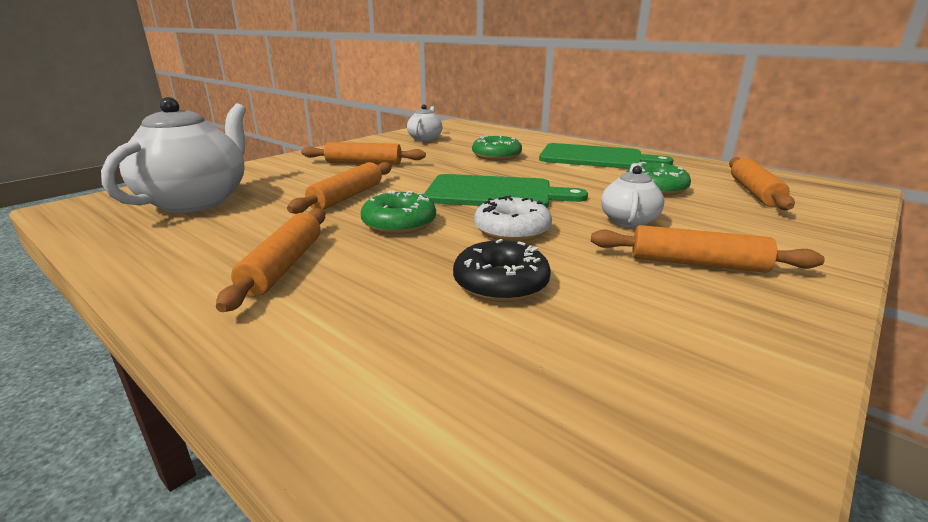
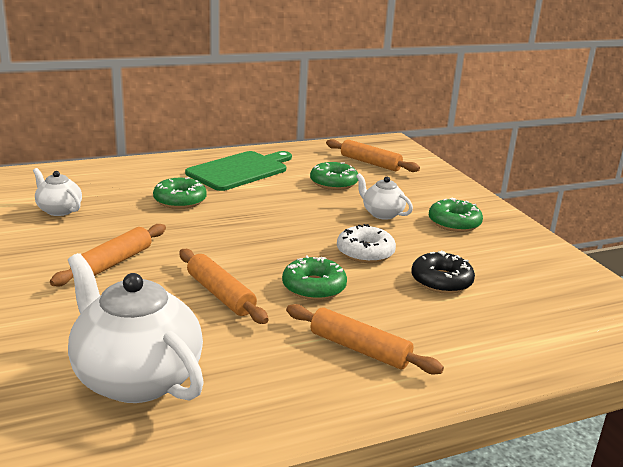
camera: 65 degrees left, 0 degrees up
(495, 193) = (283, 234): green cutting board -> none
(697, 263) = (454, 223): orange rolling pin -> green donut

